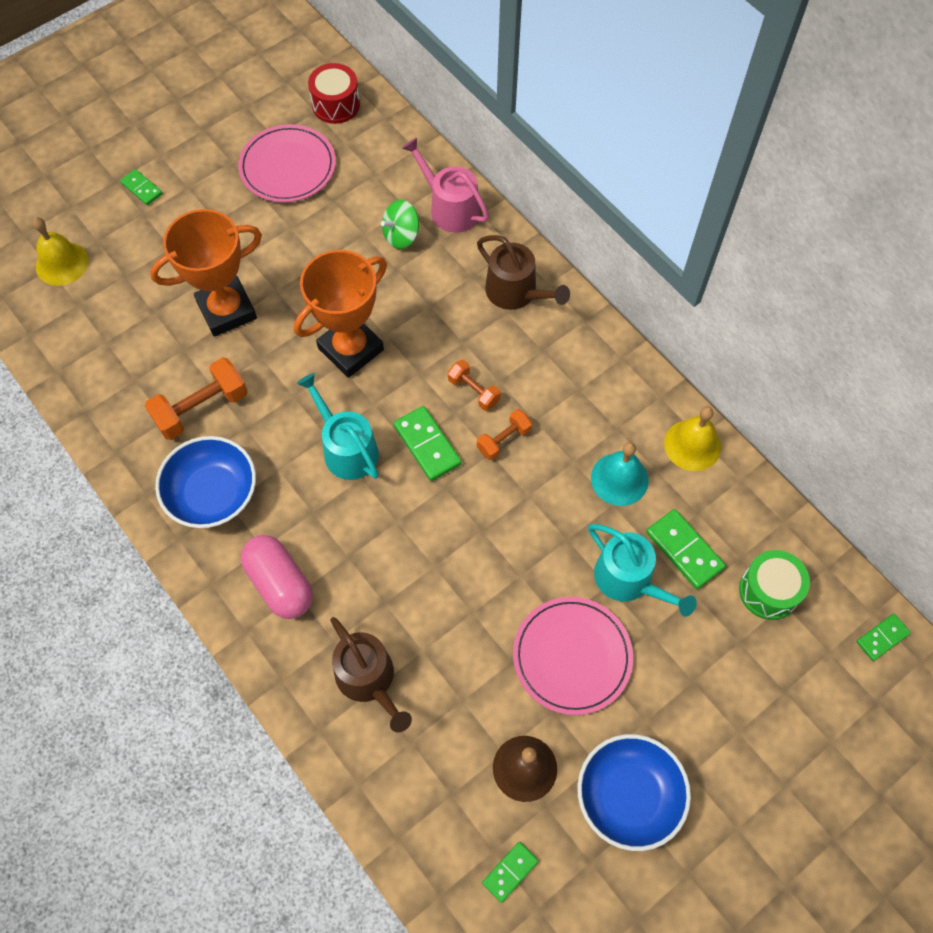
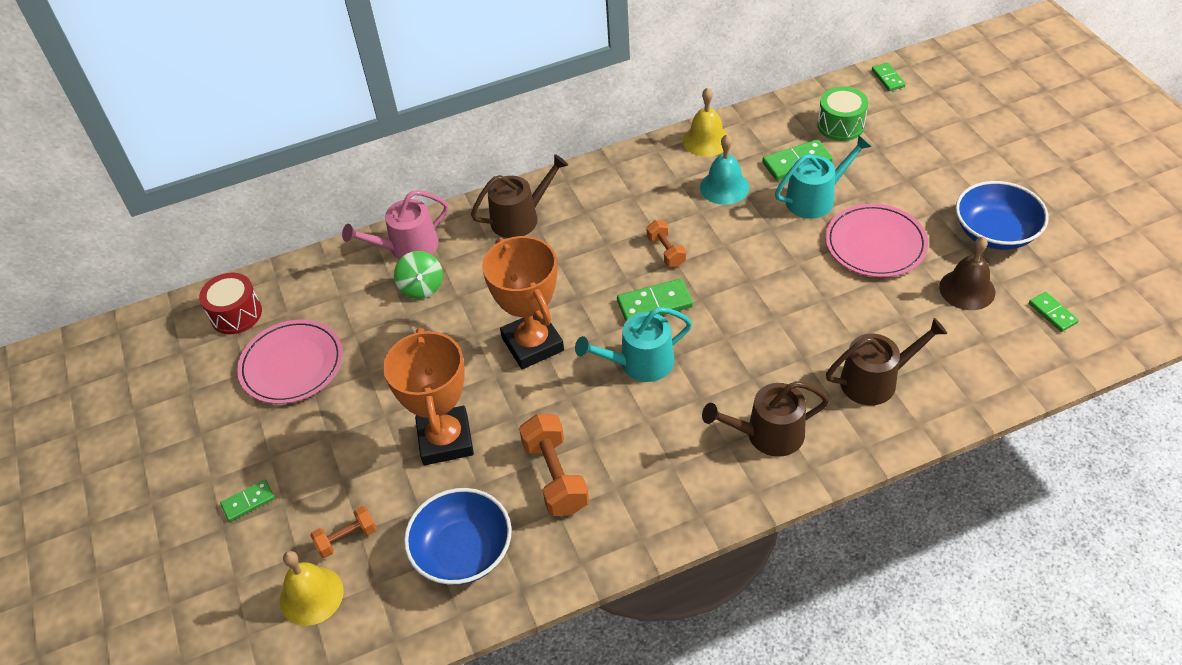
camera: 70 degrees left, 15 degrees down
(212, 494) = (657, 478): blue bowl -> blue bowl (463, 551)
(280, 583) = (768, 434): pink capsule -> brown watering can
(474, 391) = (610, 263): orange dumbbell -> orange dumbbell (347, 538)

